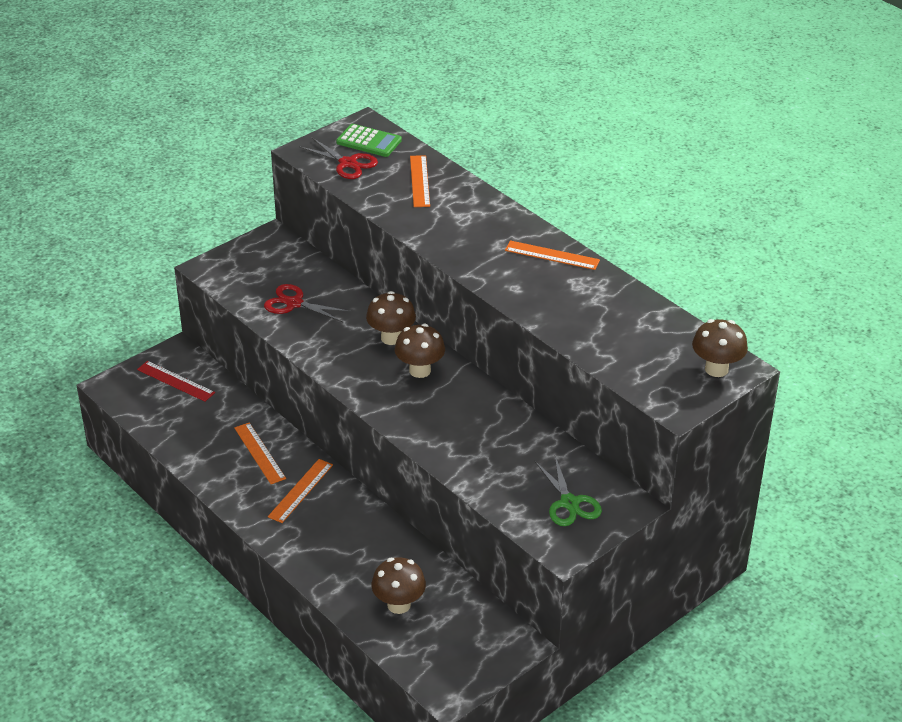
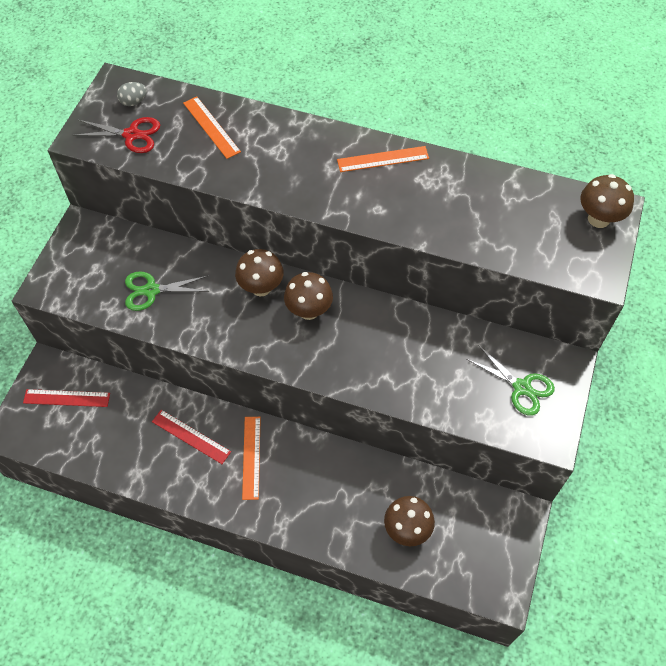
camera: 30 degrees left, 20 degrees up
(259, 453) = (191, 437): orange ruler -> red ruler
(294, 303) = (151, 290): red scissors -> green scissors
(369, 141) = (133, 102): green calculator -> grey egg

